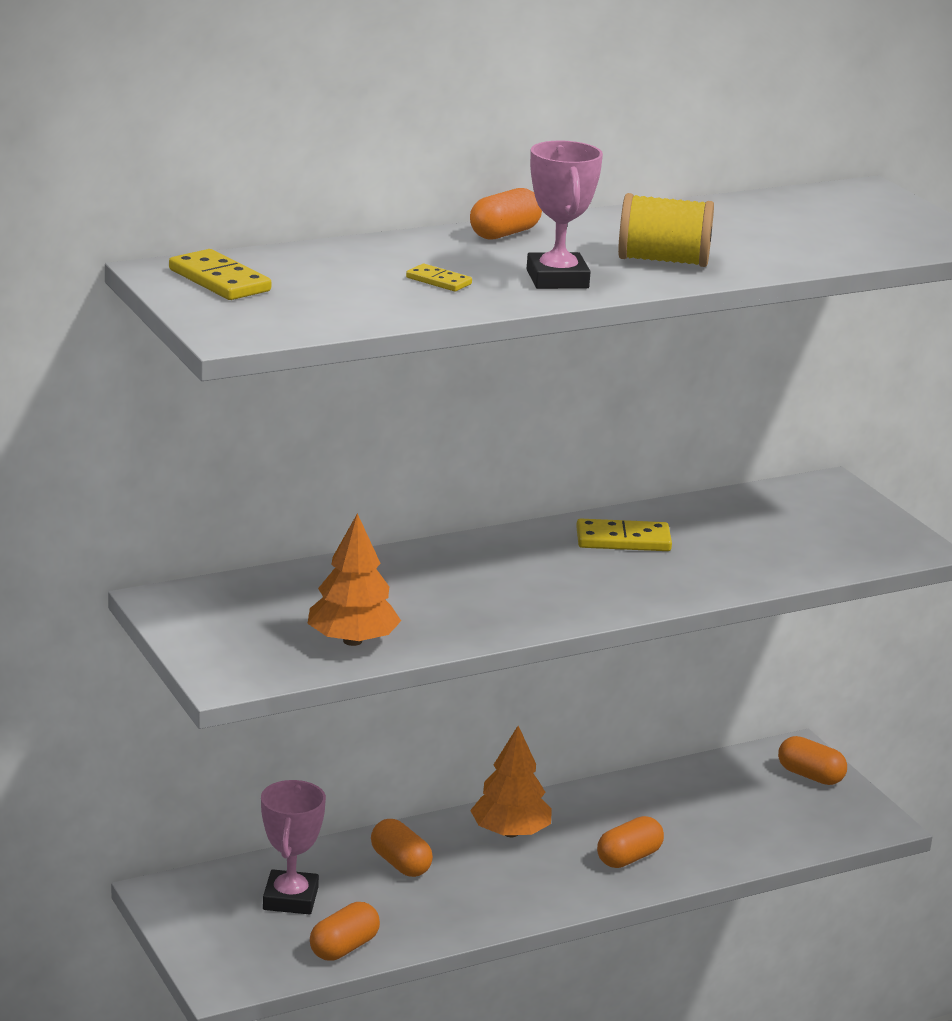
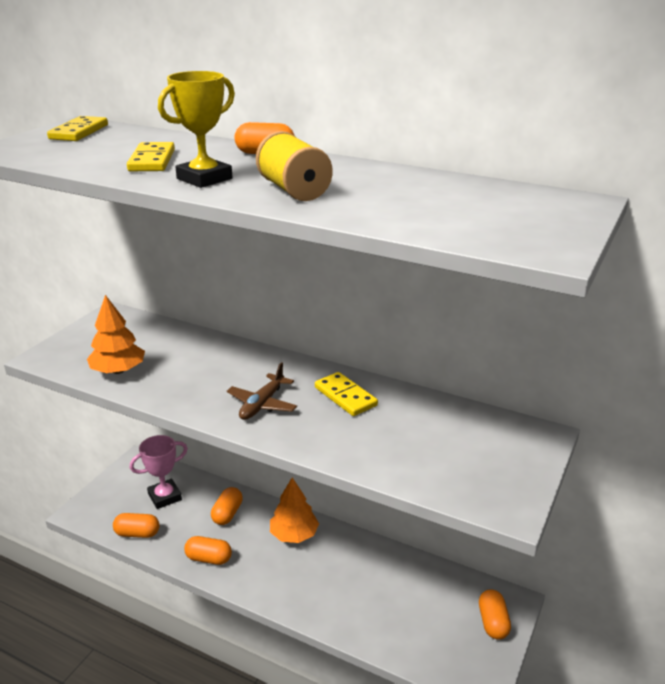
camera: 55 degrees right, 5 degrees up
(438, 281) = (152, 160): yellow domino -> yellow domino, size x1.72
(557, 279) = (204, 179): pink trophy -> yellow trophy
(572, 586) = (262, 404): none -> brown plane
(629, 858) = (317, 590): orange capsule -> orange capsule (209, 558)

